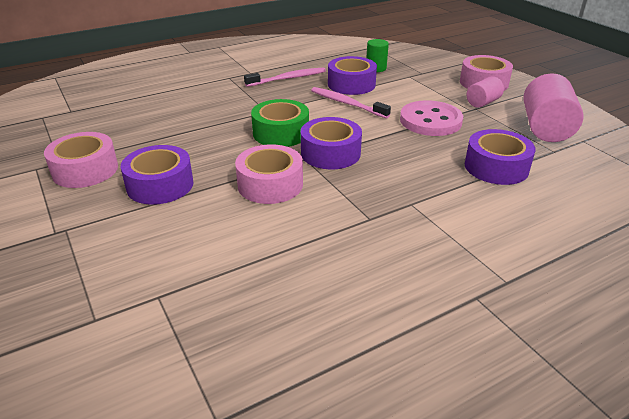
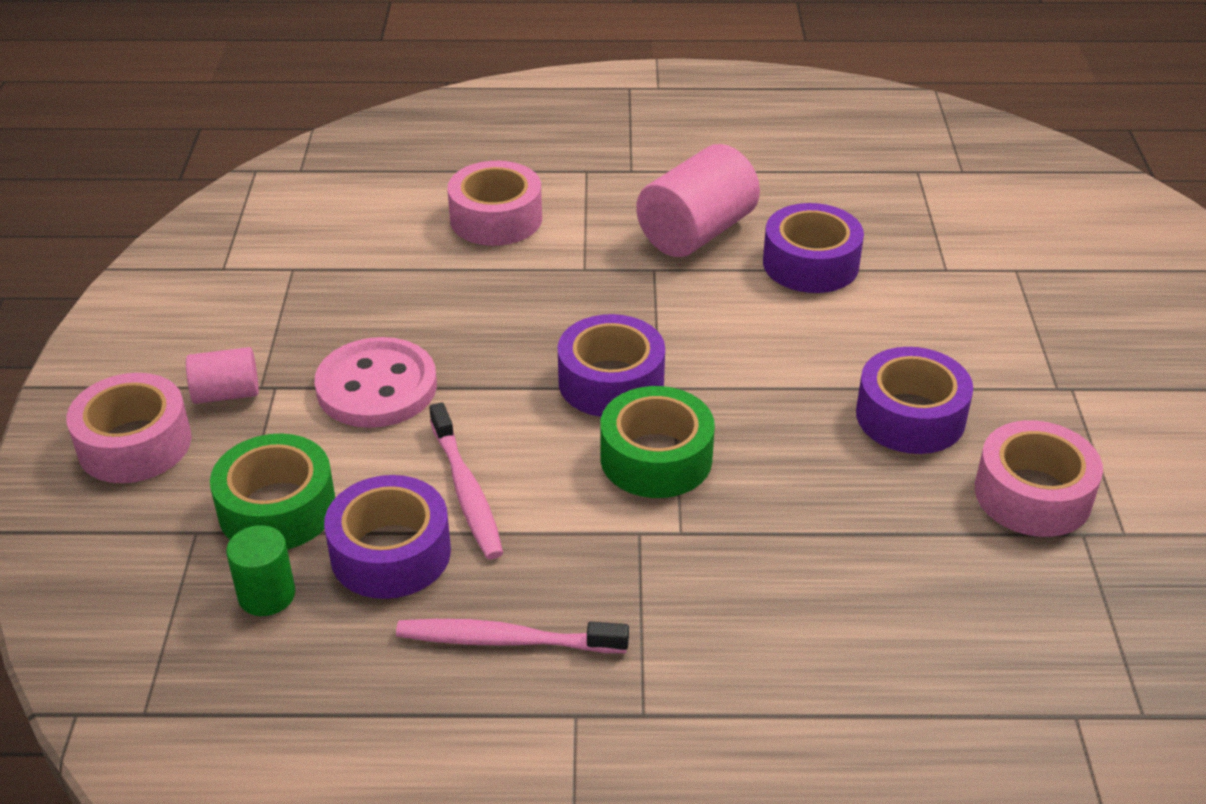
camera: 150 degrees left, 5 degrees up
(270, 184) = (745, 359): pink tape -> pink tape (496, 218)
(406, 83) = (277, 509): none -> green tape
(496, 167) = (409, 274): purple tape -> purple tape (810, 264)
(545, 128) = (231, 305): pink cylinder -> pink cylinder (696, 232)

